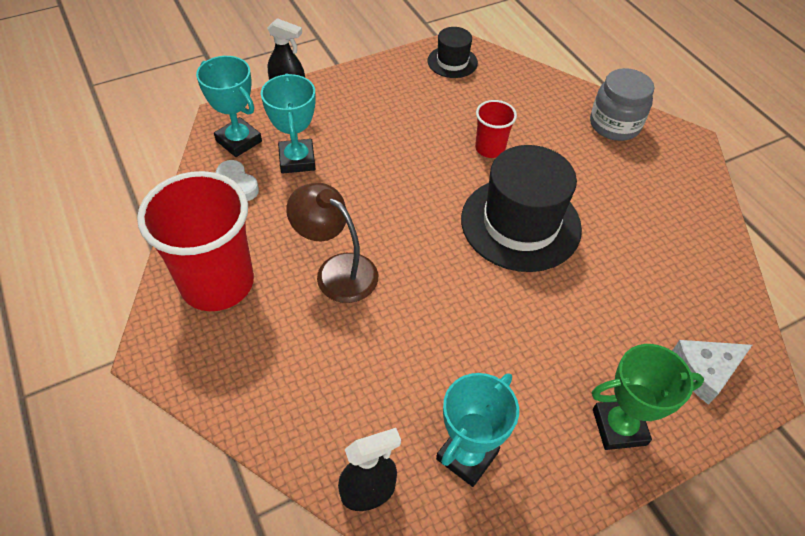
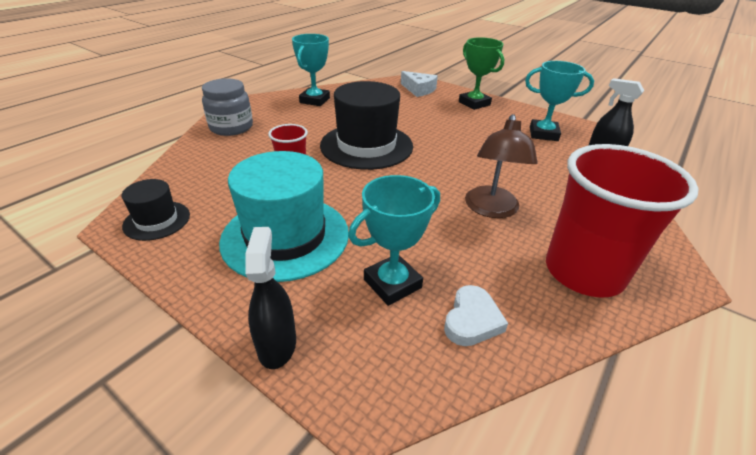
camera: 115 degrees left, 15 degrees down
(238, 141) = (401, 356): turquoise trophy -> turquoise trophy (314, 100)
(389, 121) = (285, 236): none -> turquoise hat

